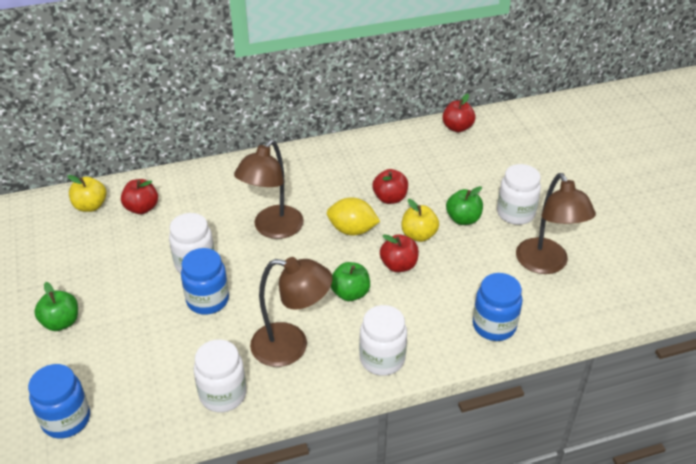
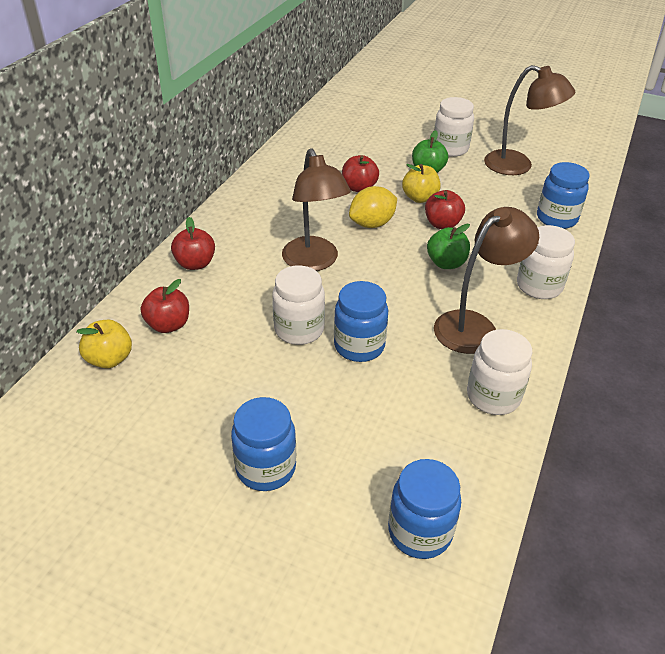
camera: 50 degrees left, 0 degrees up
(61, 322) = (266, 468): green apple -> blue jar
(457, 127) = (321, 119): red apple -> red apple (195, 264)

